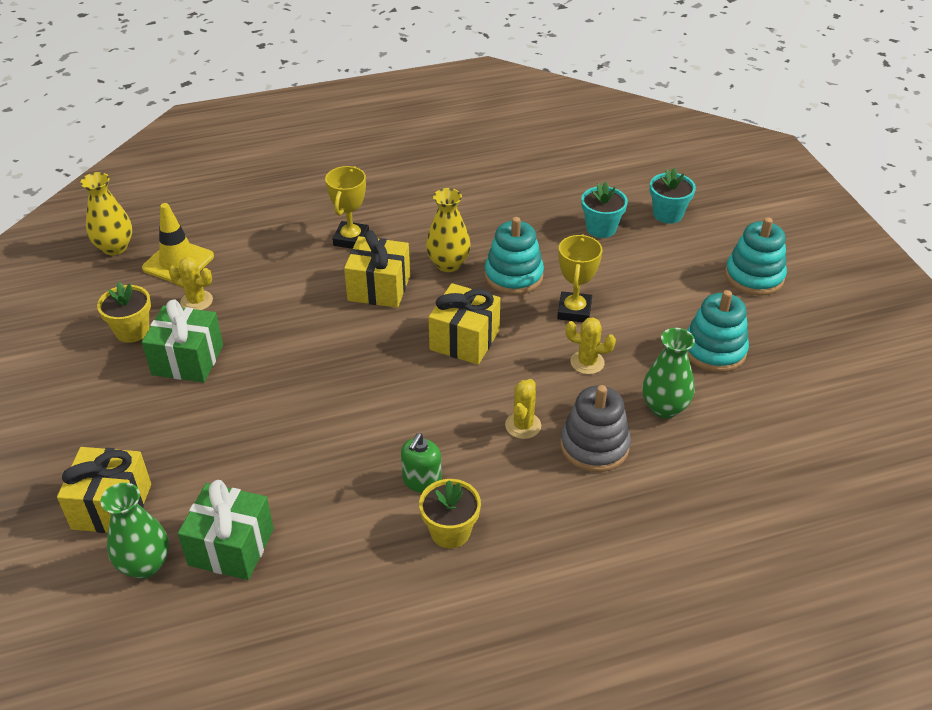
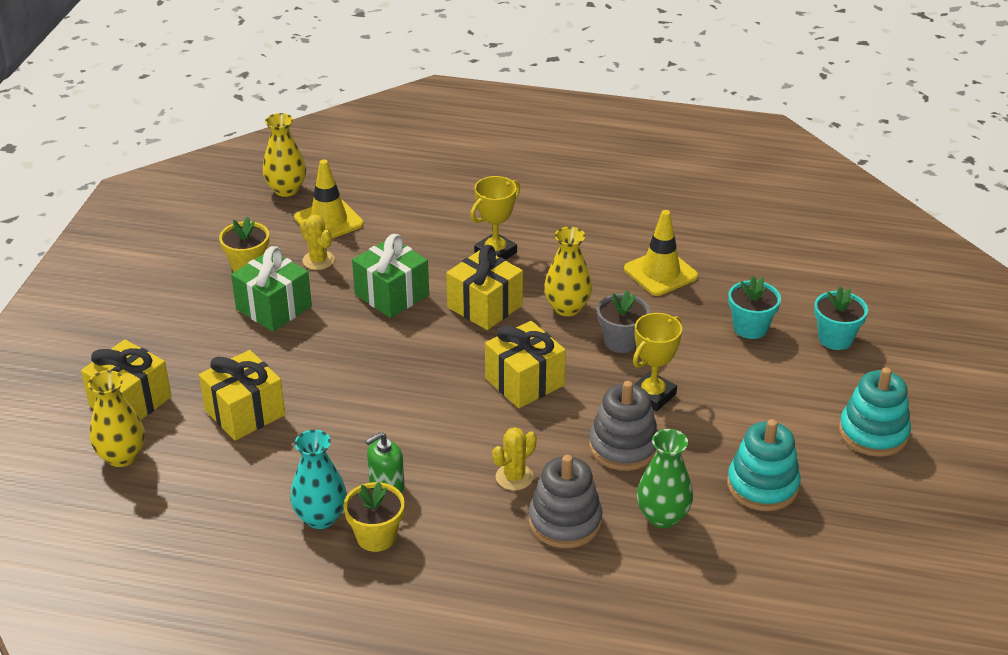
camera: 30 degrees right, 5 degrees down
(145, 565) = (122, 456): green vase -> yellow vase
(231, 547) = (194, 471): green gift -> green gift (392, 295)
(237, 469) = (245, 413): none -> yellow gift
(386, 537) = (321, 517): none -> turquoise vase
(498, 209) = (660, 273): none -> yellow traffic cone
(513, 276) = (621, 341): turquoise stacking toy -> grey flower pot
(587, 362) = (623, 446): yellow cactus -> grey stacking toy

